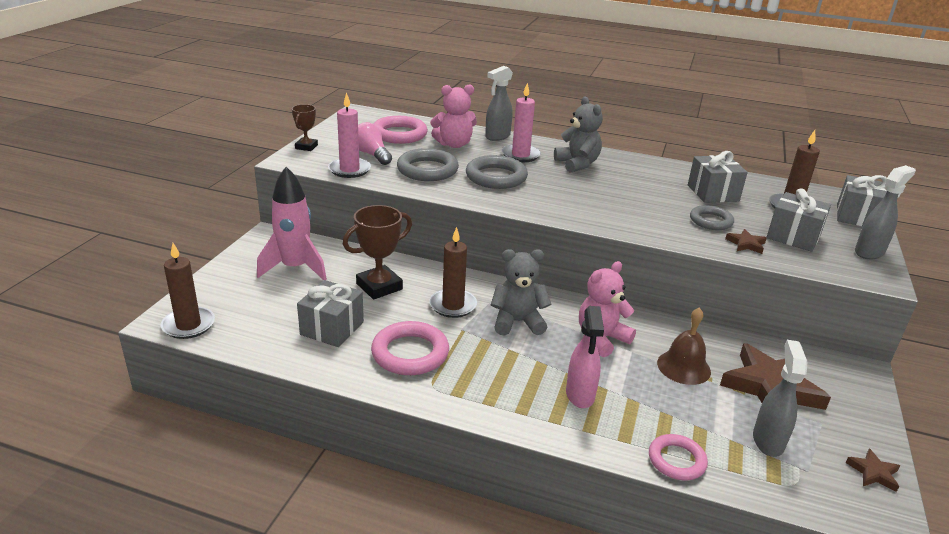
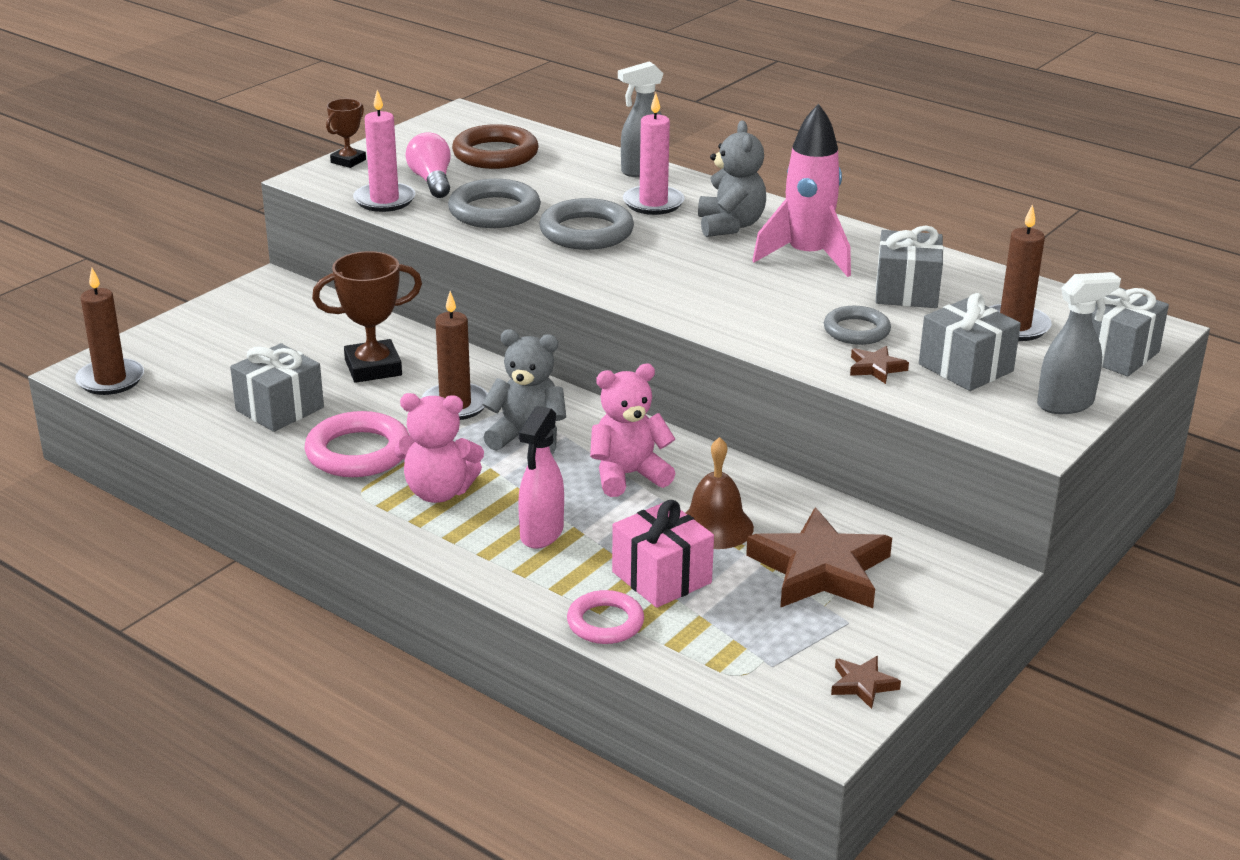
camera: 20 degrees right, 0 degrees up
(295, 268) = (278, 330): pink rocket -> pink rocket (807, 257)
(399, 134) = (495, 154): pink ring -> brown ring
(454, 144) = (565, 177): pink teddy bear -> pink teddy bear (438, 492)
(683, 414) = (661, 577): none -> pink gift
(768, 441) = (750, 625): grey spray bottle -> none

